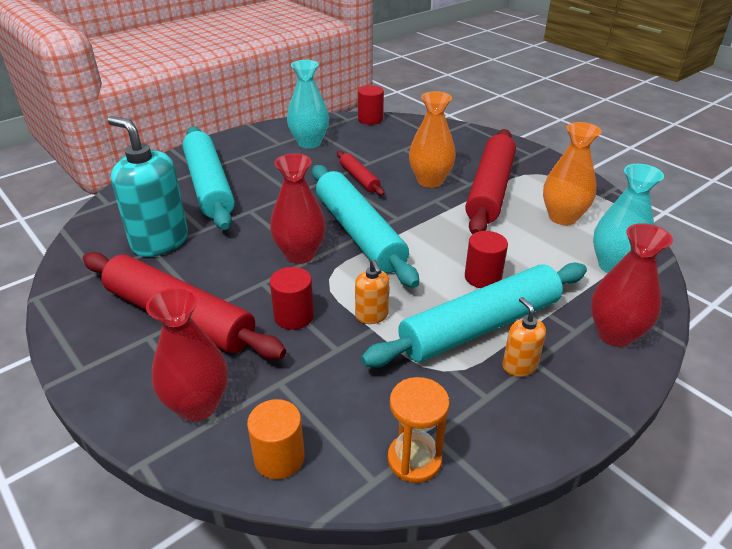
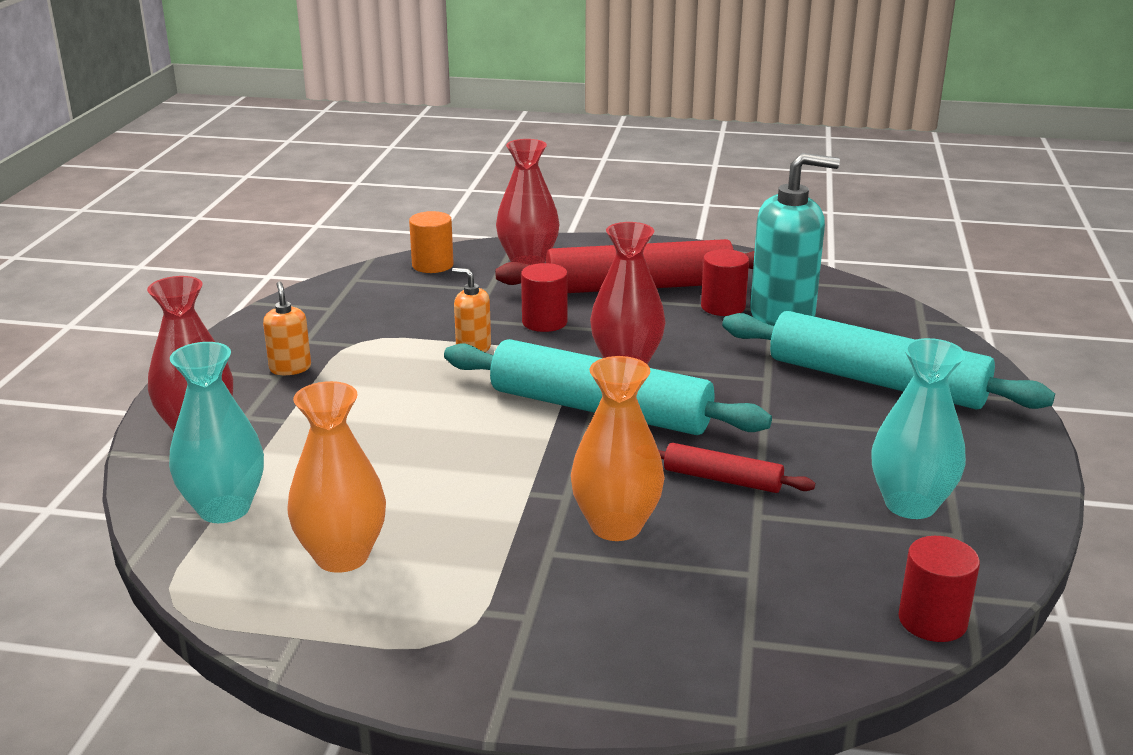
camera: 140 degrees right, 10 degrees down
(414, 459) = (335, 295): orange hourglass -> none
(480, 326) = (354, 381): turquoise rolling pin -> none
(483, 277) = (393, 425): red cylinder -> red cylinder (723, 307)
(490, 190) = (503, 555): red rolling pin -> none
(519, 366) = (290, 368): orange soap dispenser -> orange soap dispenser turned 135 degrees counterclockwise

